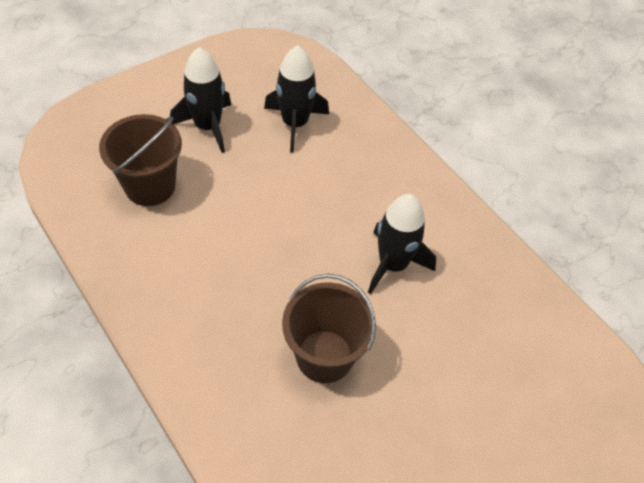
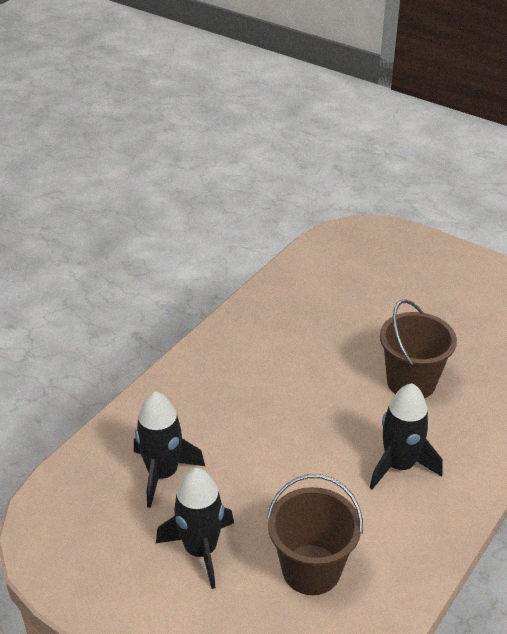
camera: 105 degrees left, 15 degrees down
(393, 264) = (300, 362): black rocket -> black rocket (399, 465)

